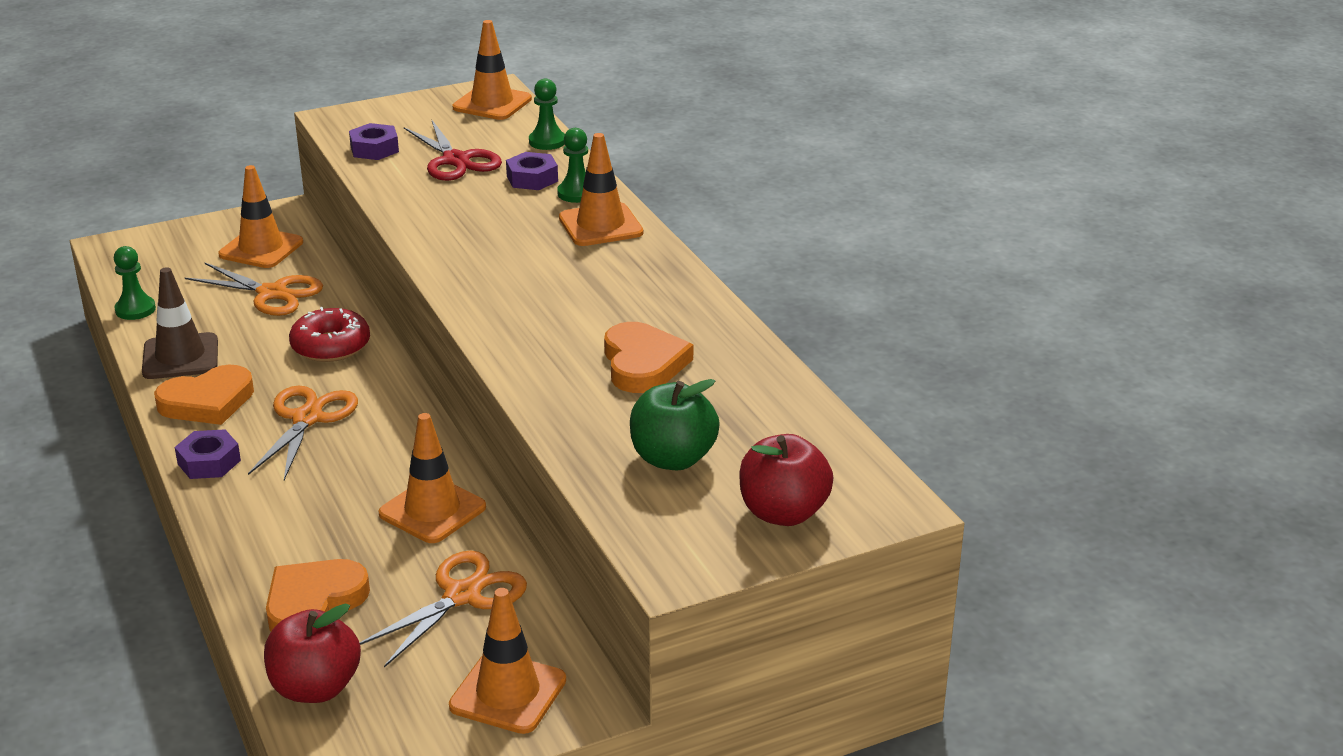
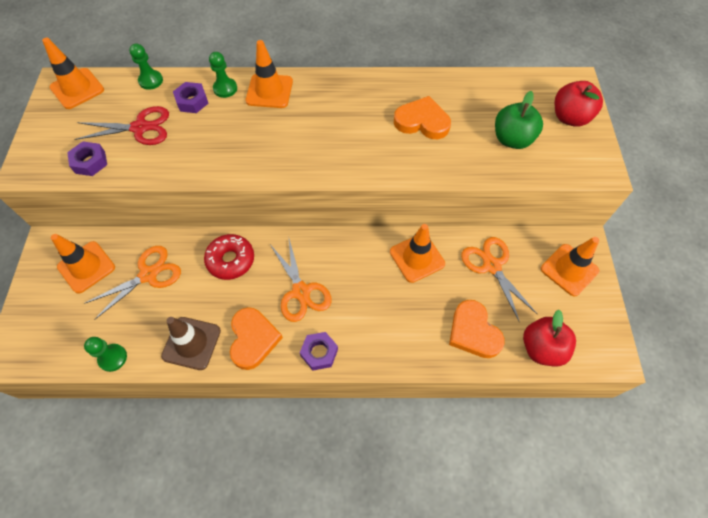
camera: 65 degrees left, 30 degrees up
(307, 418) = (301, 291): orange scissors -> orange scissors turned 150 degrees counterclockwise

